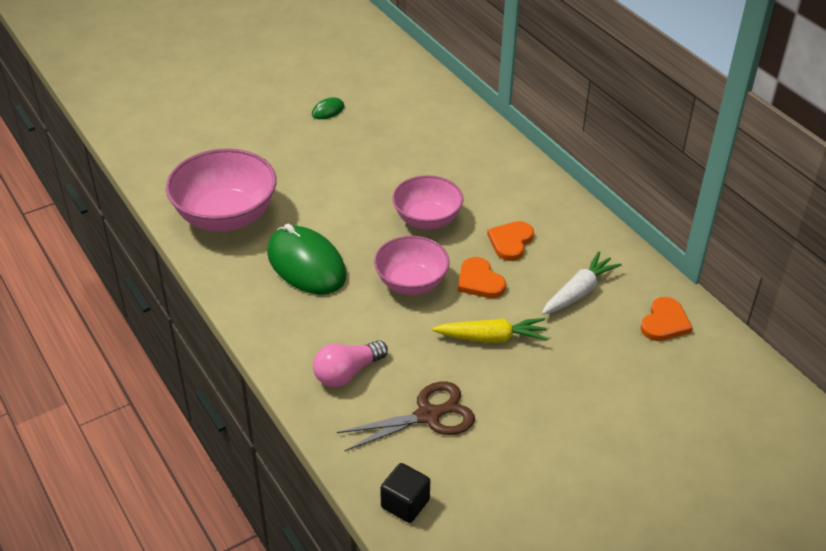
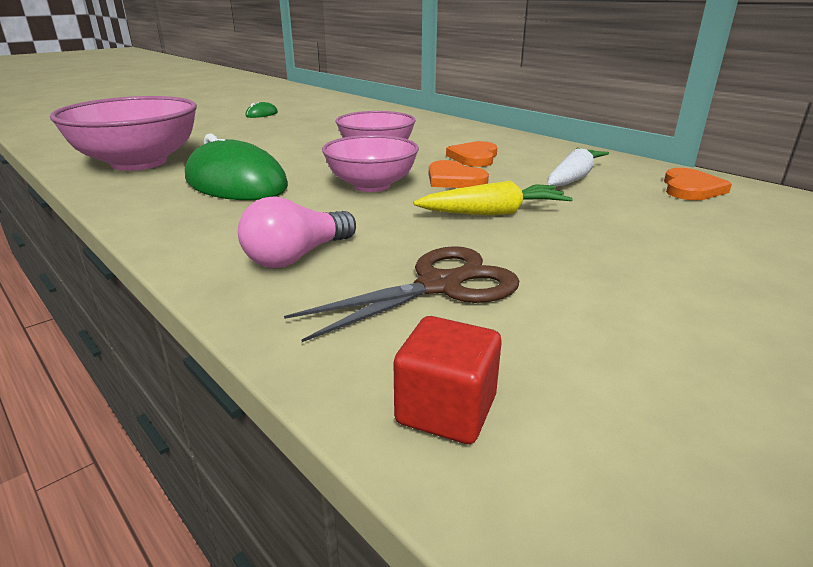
camera: 10 degrees left, 15 degrees down
(405, 503) = (446, 410): black cube -> red cube

